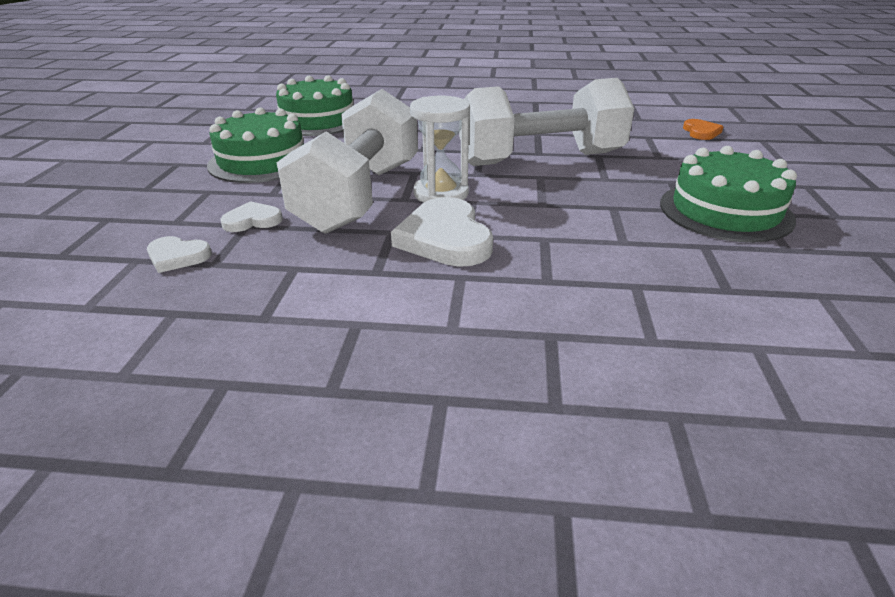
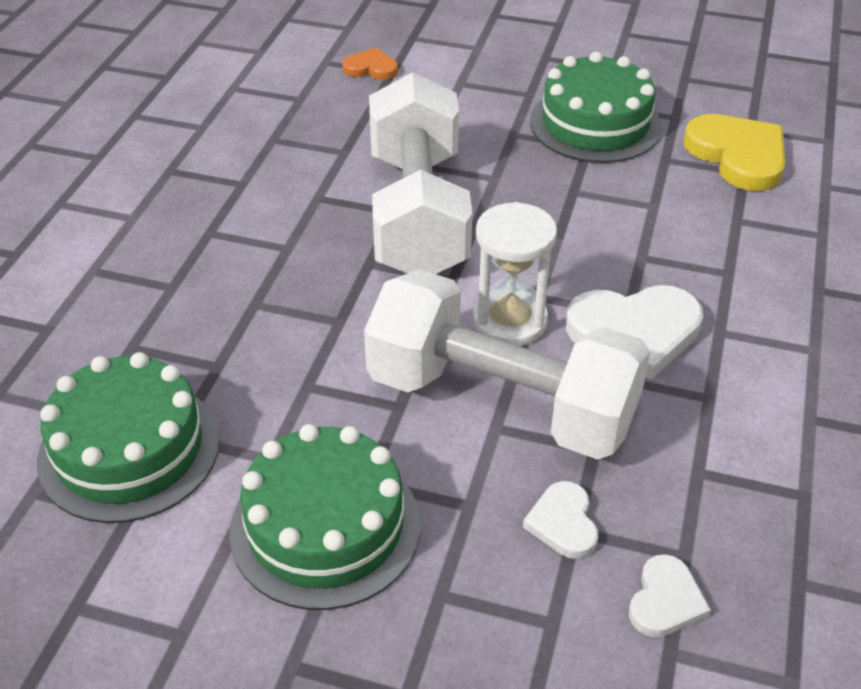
camera: 80 degrees left, 10 degrees up
(755, 285) = (738, 156): none -> yellow heart

